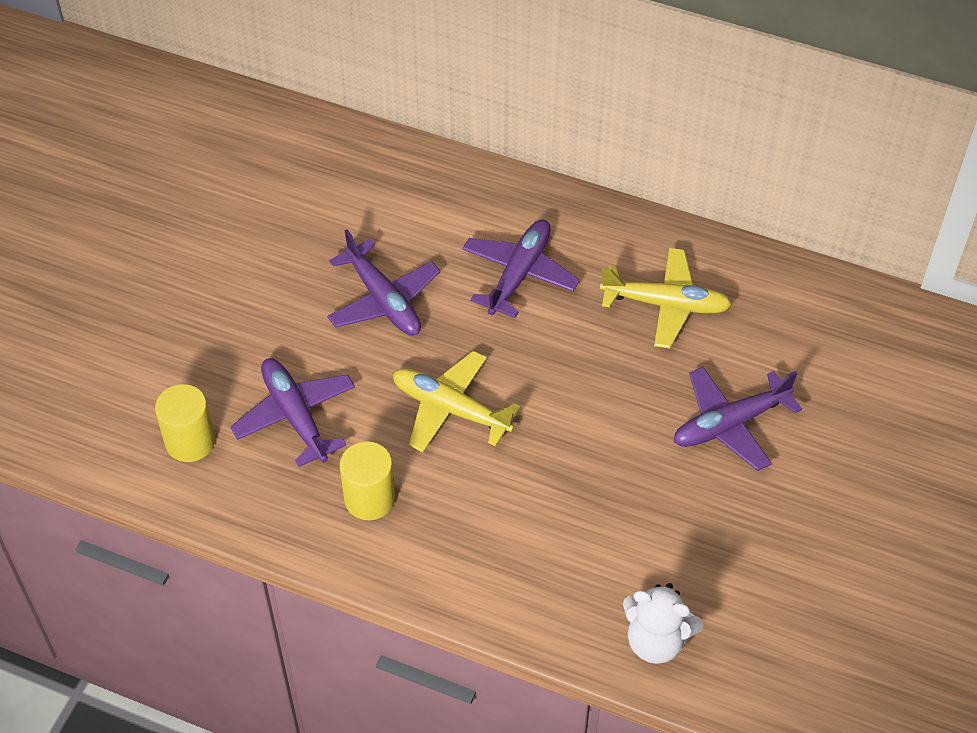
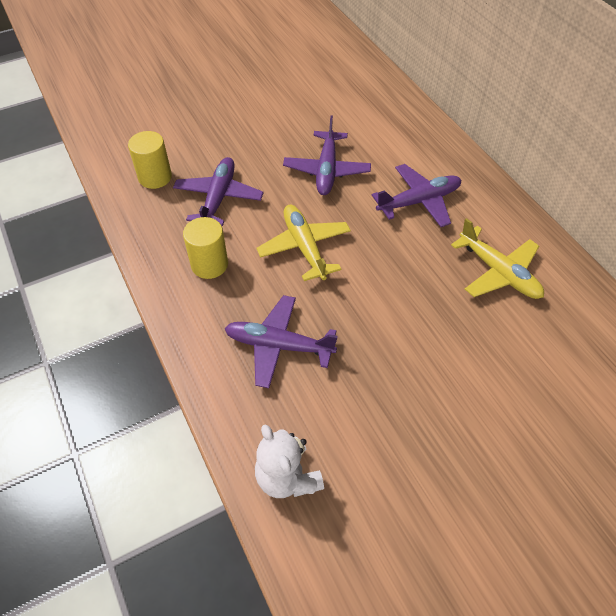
camera: 40 degrees right, 0 degrees up
(729, 424) = (475, 372): purple plane -> purple plane (278, 345)

